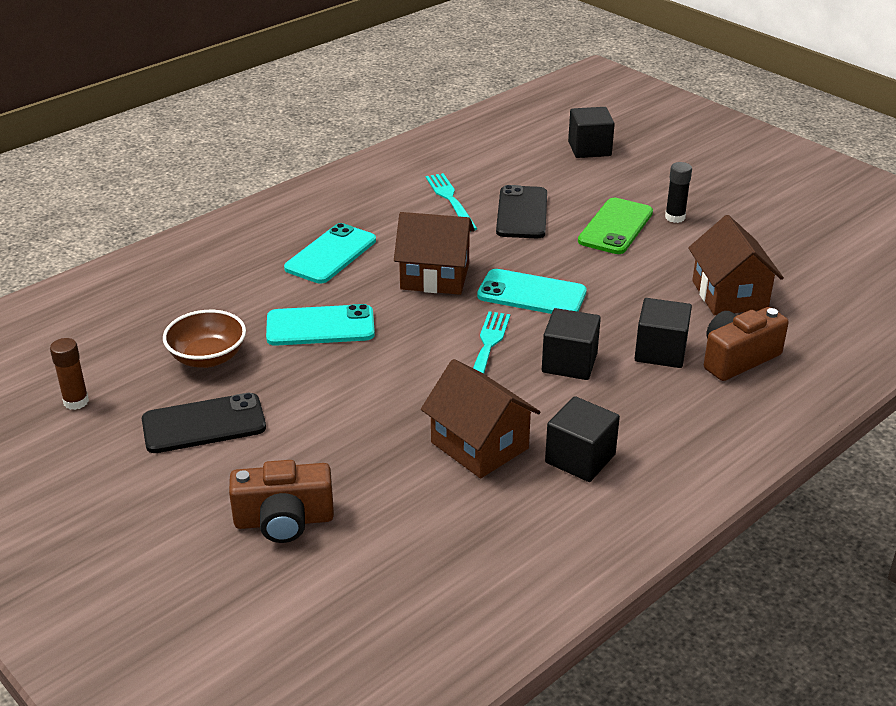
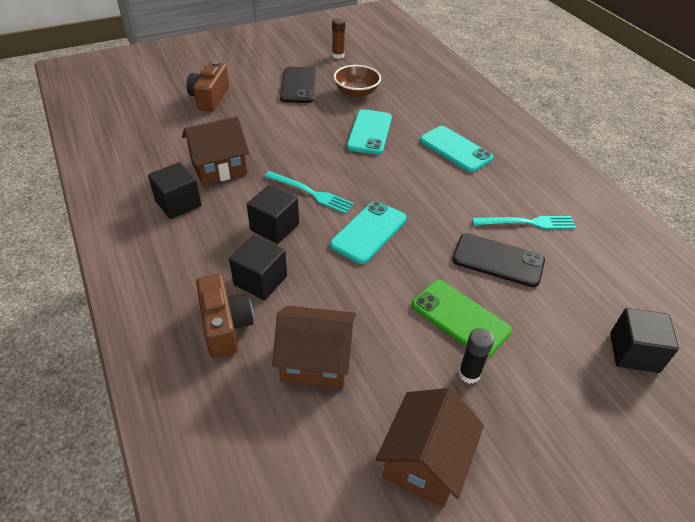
camera: 105 degrees right, 10 degrees up
(434, 277) = (410, 189): brown house -> brown house (425, 461)

